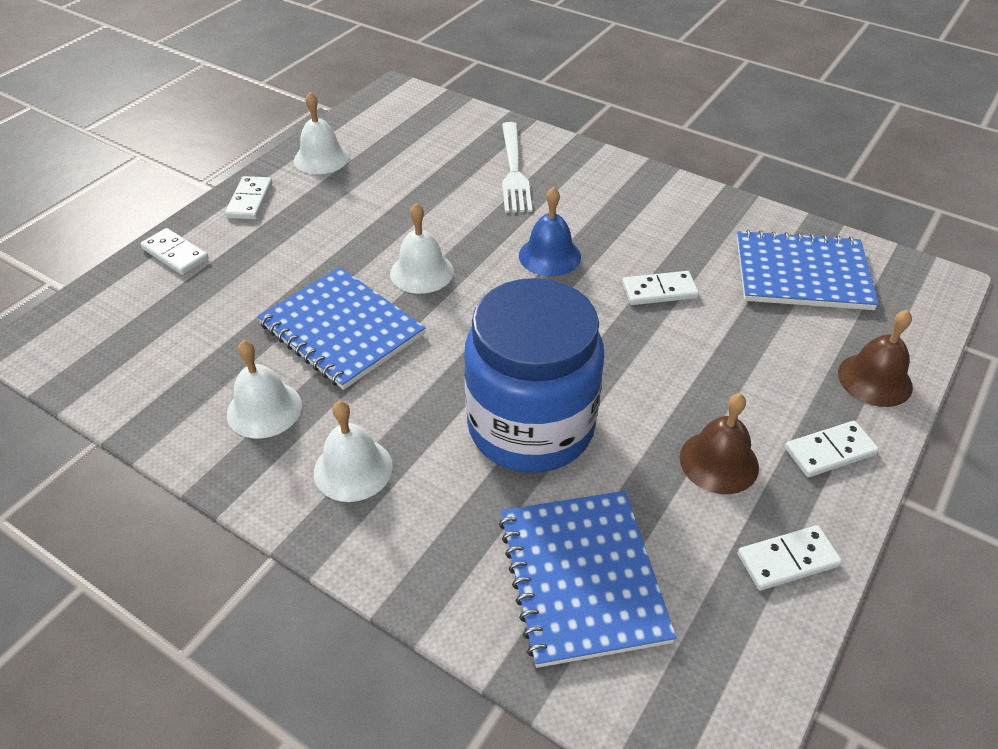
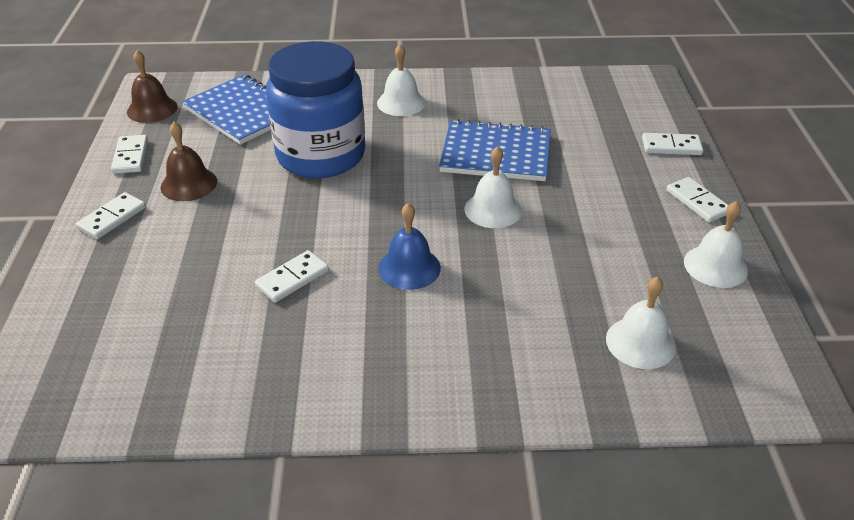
camera: 145 degrees right, 5 degrees down
(264, 409) = (481, 104): white bell -> white bell (640, 342)
(514, 170) = (532, 344): white fork -> none
(787, 560) = (131, 156): white domino -> white domino turned 45 degrees counterclockwise
(802, 273) = (163, 358): blue notebook -> none
(875, 379) = (80, 282): brown bell -> brown bell (152, 109)

